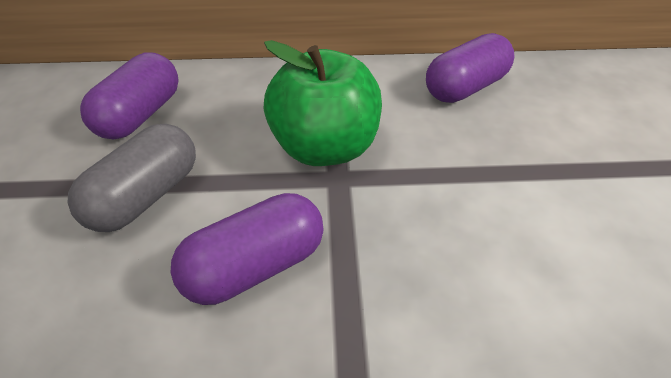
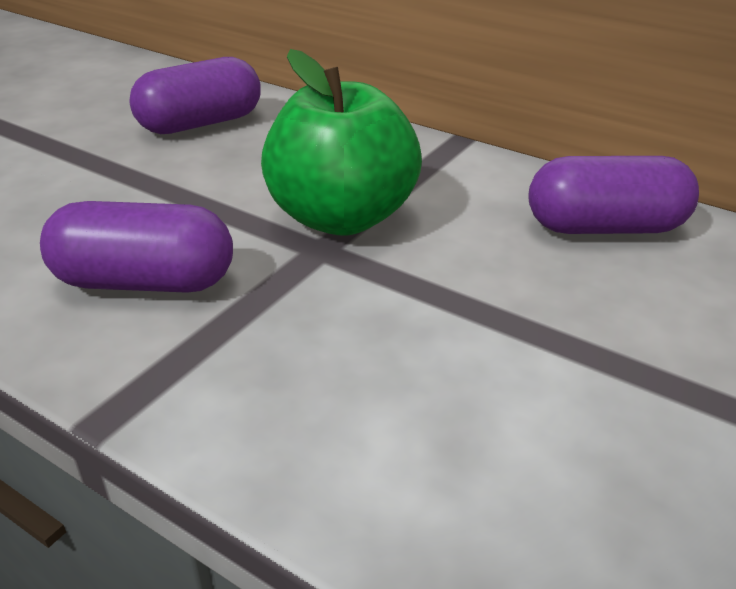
camera: 35 degrees right, 10 degrees down
(146, 196) = (126, 187): grey capsule -> none

